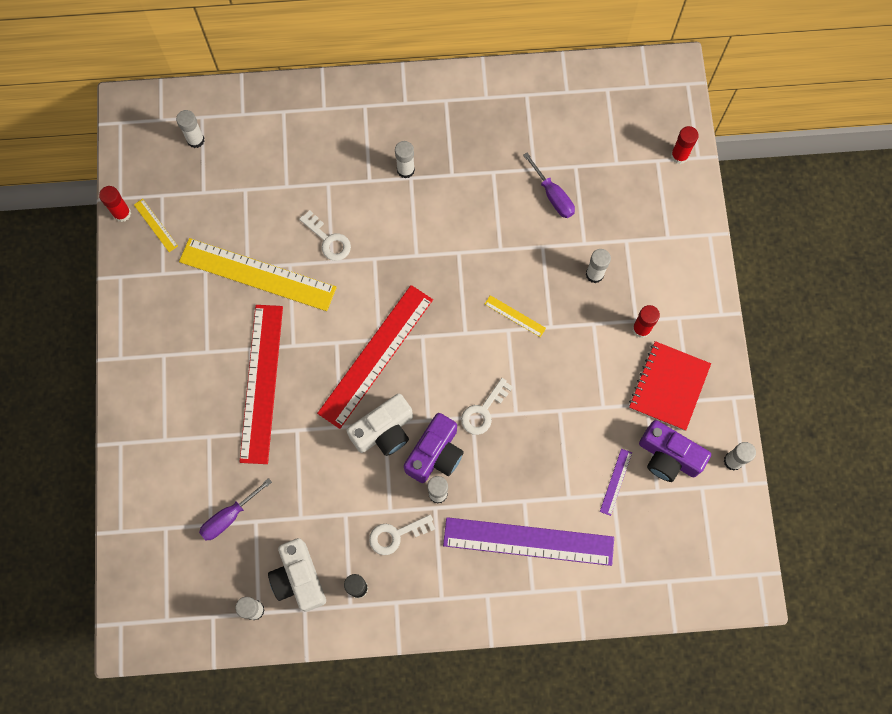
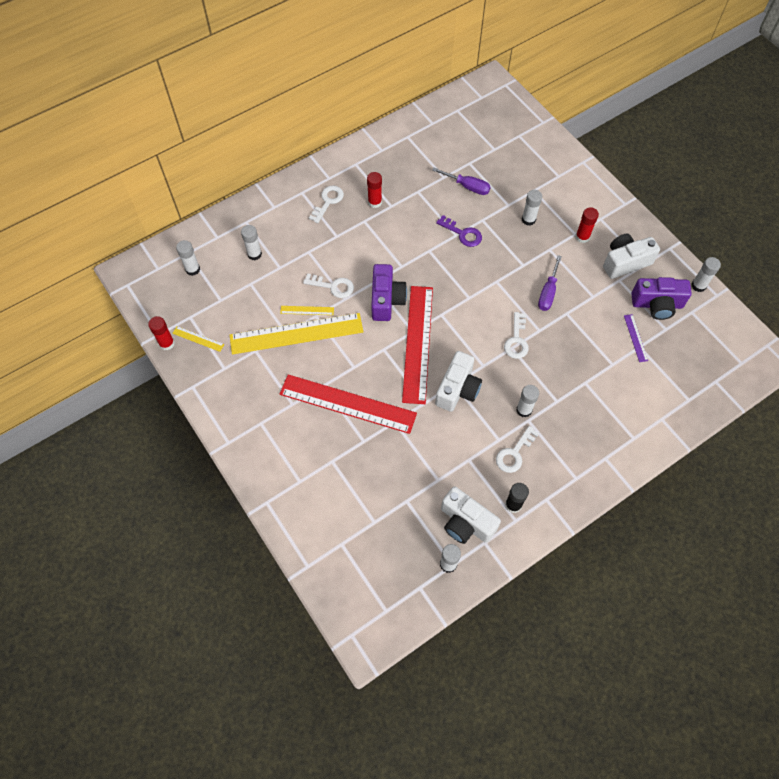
camera: 30 degrees left, 10 degrees down
(229, 516) = (385, 508): purple screwdriver -> purple screwdriver (548, 292)
(262, 383) = (347, 403): red ruler -> red ruler turned 45 degrees counterclockwise
(386, 132) = (328, 201): none -> white key
(405, 170) = (357, 218): white glue stick -> white glue stick (254, 254)
(435, 454) = (504, 385): purple camera -> purple camera (386, 300)
(509, 252) = (462, 234): none -> purple key
(515, 316) = (495, 270): yellow ruler -> yellow ruler (307, 310)
(528, 541) = (607, 406): purple ruler -> none
(669, 386) = (625, 262): red notebook -> white camera
(679, 156) = (530, 126): red glue stick -> red glue stick (375, 202)

